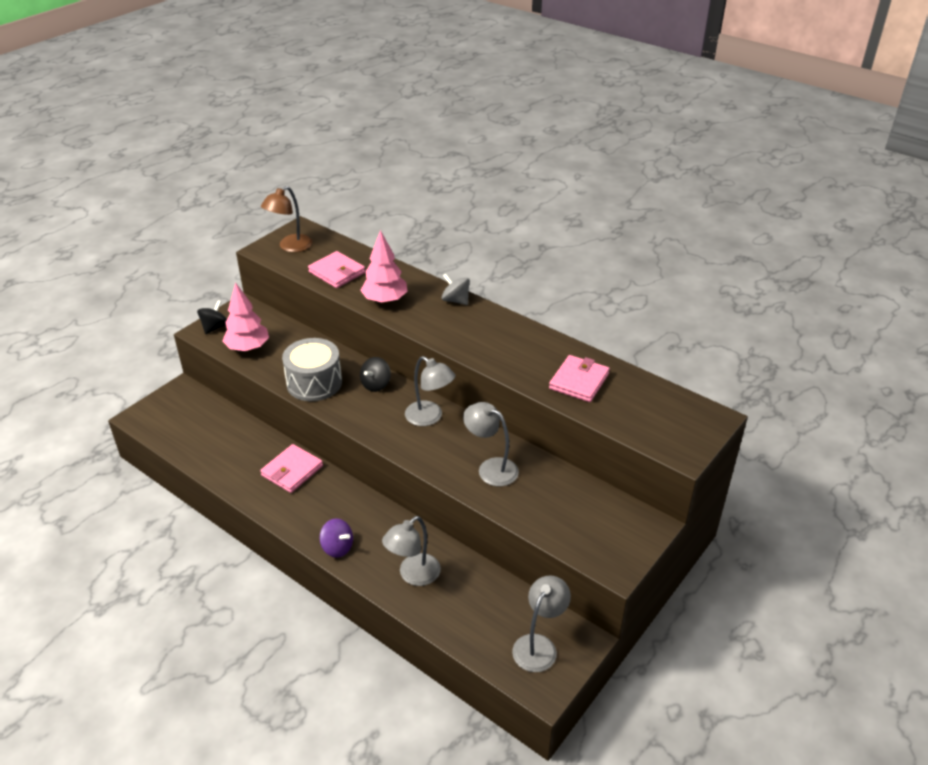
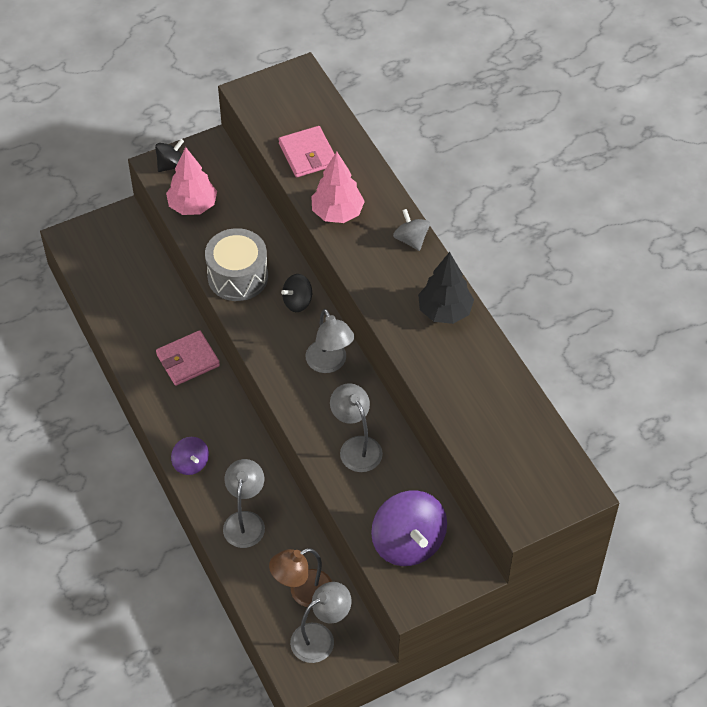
camera: 25 degrees right, 15 degrees up
(290, 247) = (277, 98): brown lamp -> brown lamp (303, 592)
(413, 575) = (245, 521): grey lamp -> grey lamp turned 120 degrees clockwise
(515, 336) = (444, 311): none -> black tree
(579, 381) = (474, 394): pink wallet -> none
(583, 523) = (408, 543): none -> purple spinning top

